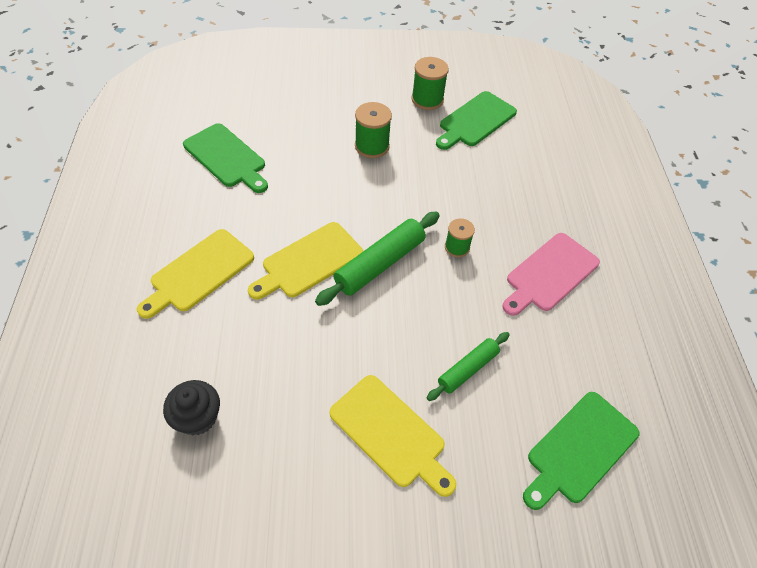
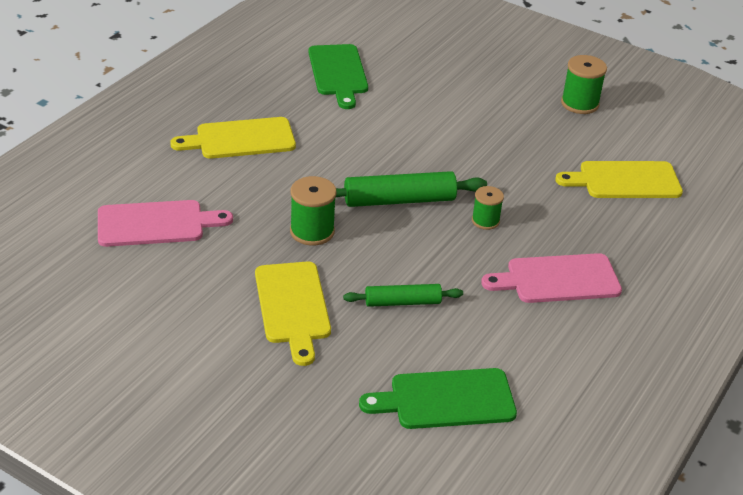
camera: 35 degrees right, 15 degrees down
(197, 417) = (156, 224): black cupcake -> pink cutting board
(309, 261) = (338, 171): yellow cutting board -> yellow cutting board (625, 180)
(372, 146) = (482, 117): green spool -> green spool (312, 231)
(475, 121) = (613, 139): green cutting board -> none

